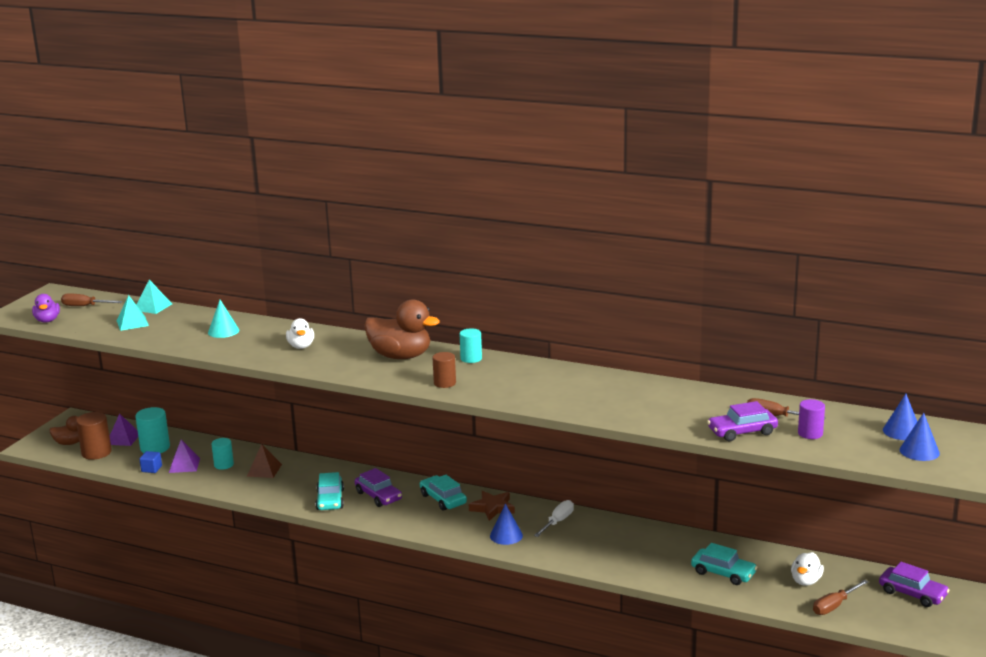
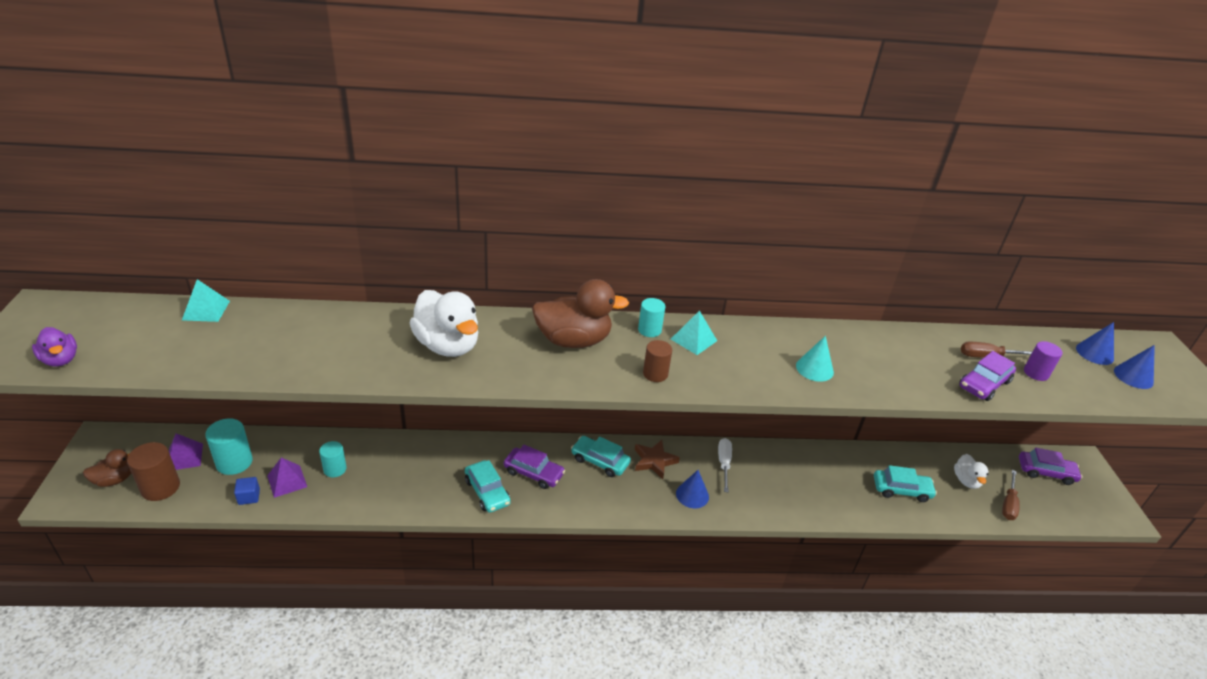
camera: 30 degrees left, 15 degrees up
(85, 306) = (105, 324): brown screwdriver -> none
(132, 323) = (195, 343): turquoise pyramid -> turquoise pyramid (693, 340)
(223, 331) = (331, 337): turquoise cone -> turquoise cone (814, 369)
(264, 470) = (387, 466): brown pyramid -> none
(301, 346) = (447, 345): white duck -> white duck, size x1.83

